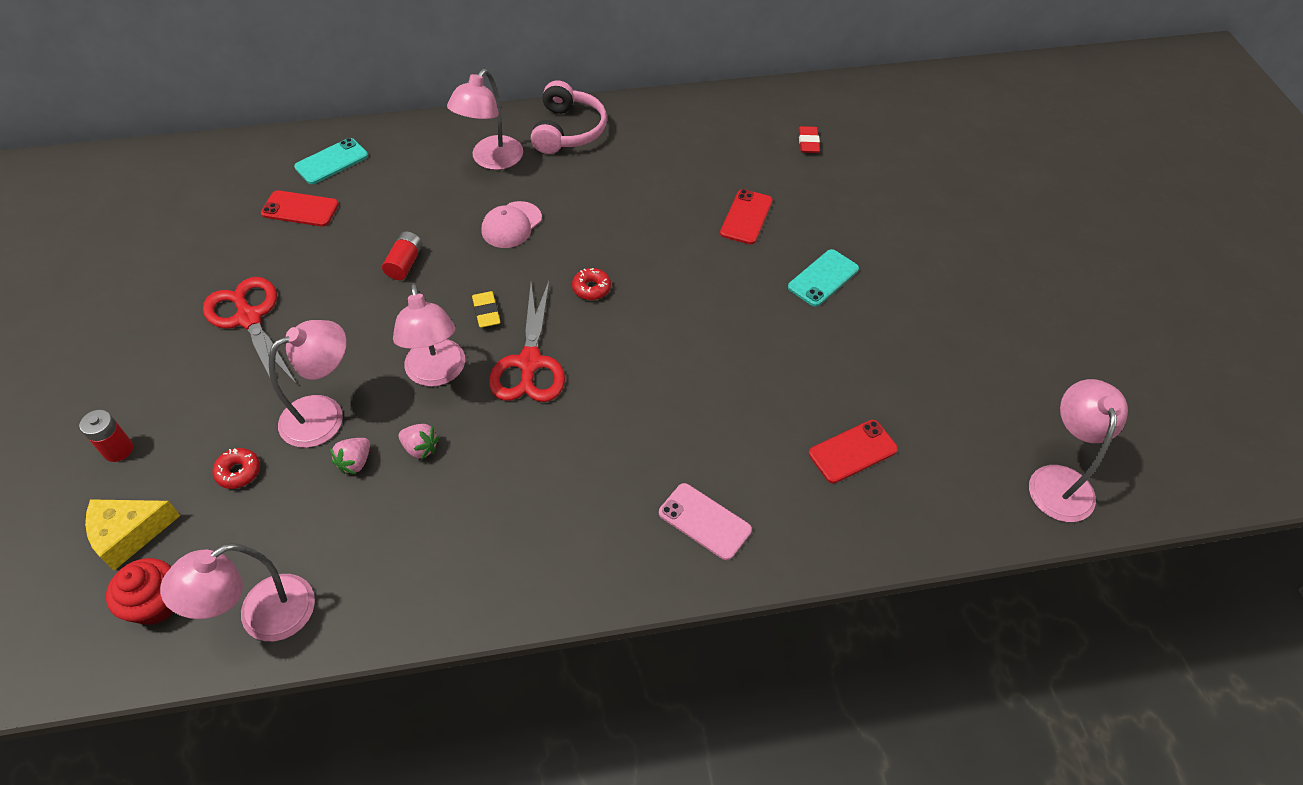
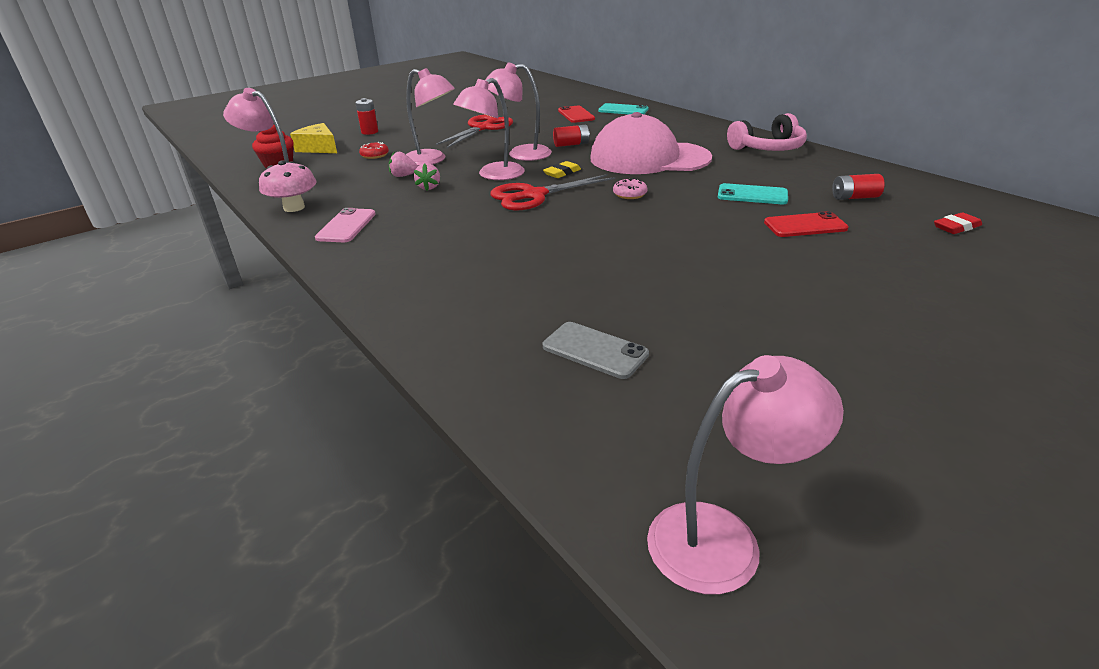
camera: 65 degrees right, 20 degrees down
(363, 612) = (294, 207): none -> pink mushroom
(491, 160) = (696, 138): pink lamp -> pink lamp (520, 154)
(511, 225) = (649, 158): pink cap -> pink cap, size x2.20
(591, 288) = (629, 194): red donut -> pink donut
(704, 521) = (444, 295): pink phone -> pink phone (346, 226)
(719, 155) = (854, 197): none -> red battery
(823, 278) = (795, 278): turquoise phone -> turquoise phone (752, 195)
(852, 451) = (594, 350): red phone -> grey phone

